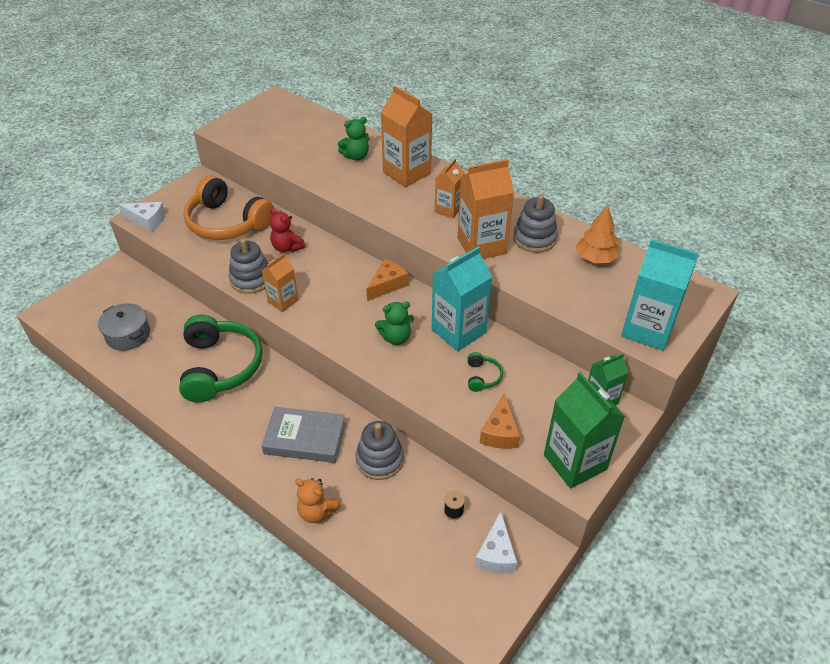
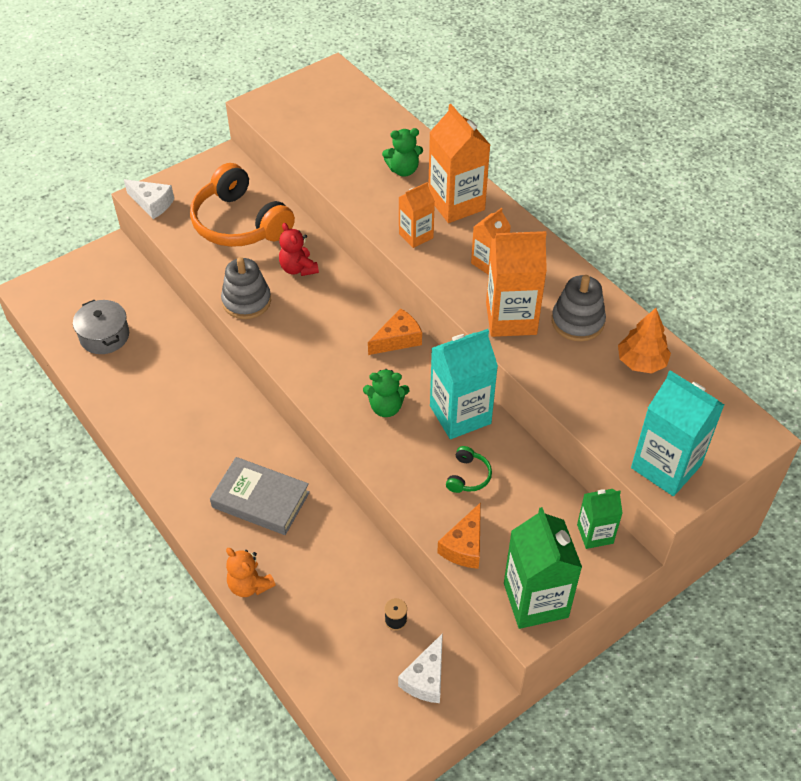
camera: 15 degrees right, 5 degrees up
(220, 367) = (193, 395): green headphones -> none
(283, 301) = (274, 336): orange carton -> orange carton (416, 236)
(379, 460) = (334, 543): grey stacking toy -> none

